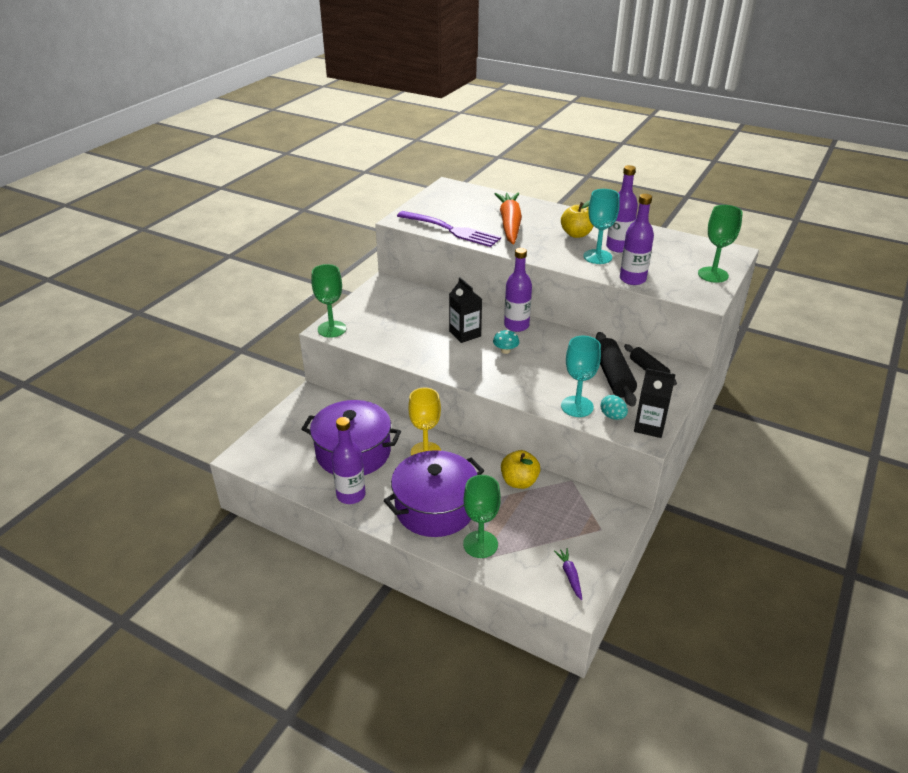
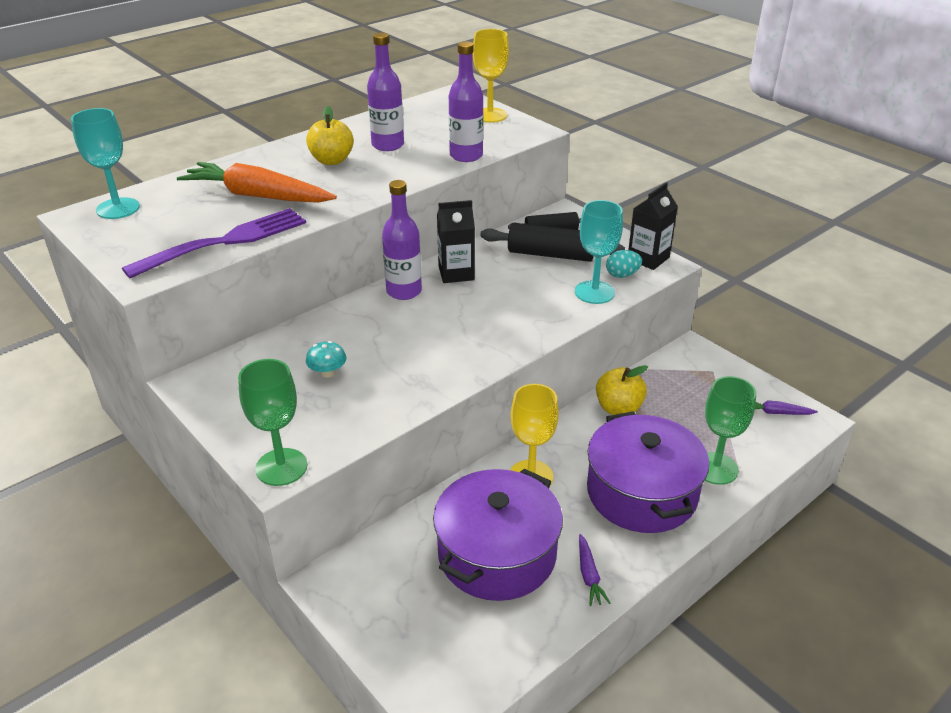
camera: 70 degrees left, 0 degrees up
(351, 495) = (589, 575): purple bottle -> purple carrot
(465, 334) = (393, 336): black carton -> black carton (456, 273)
(505, 350) = (454, 313): turquoise mushroom -> turquoise mushroom (327, 372)
(597, 257) = (399, 162): turquoise goblet -> turquoise goblet (118, 208)
(713, 275) = (490, 115): green goblet -> yellow goblet

